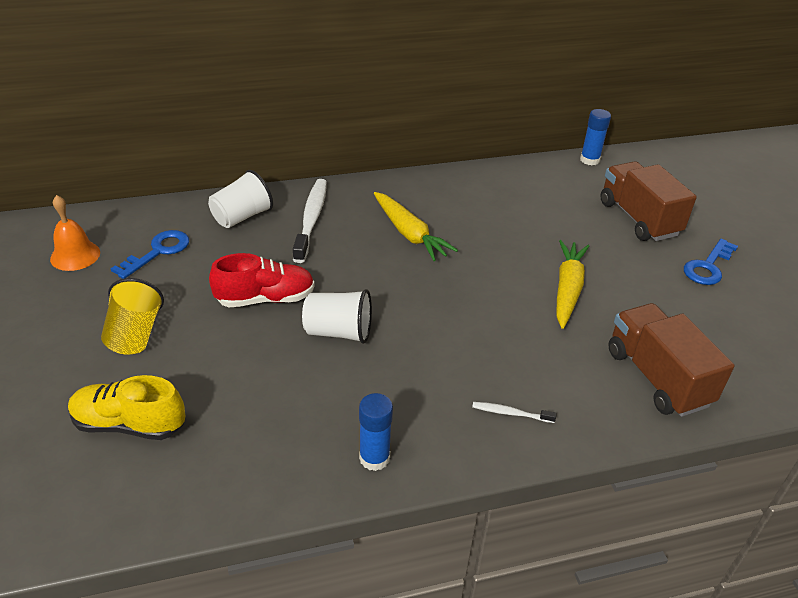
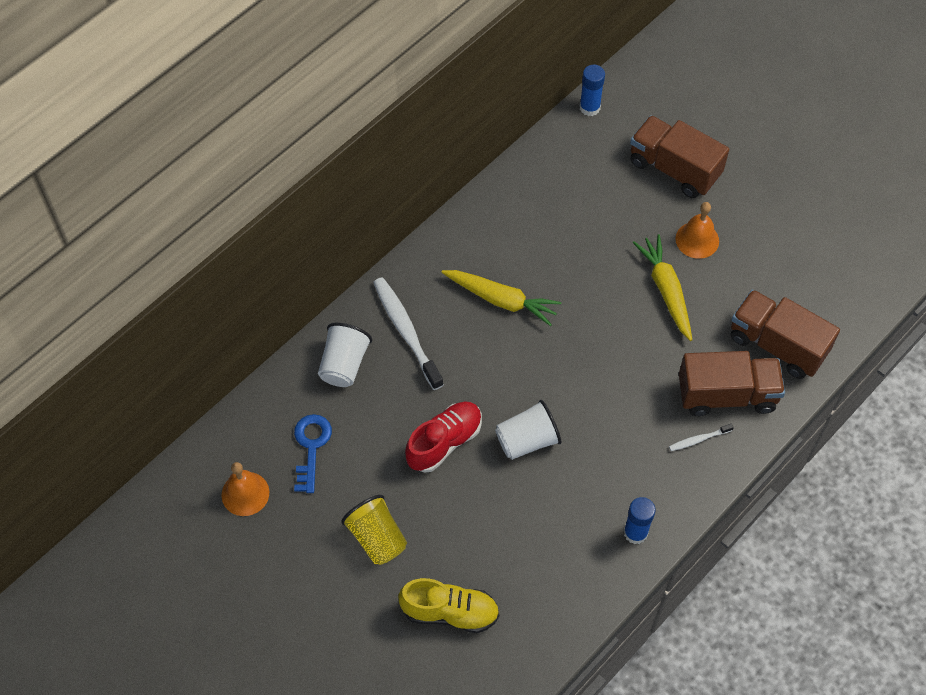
camera: 30 degrees left, 20 degrees up
(129, 424) = (450, 612): yellow shoe -> yellow shoe turned 150 degrees counterclockwise
(570, 391) = (726, 395): none -> brown truck
(626, 269) = (697, 240): none -> orange bell
(708, 266) = (756, 199): blue key -> none

